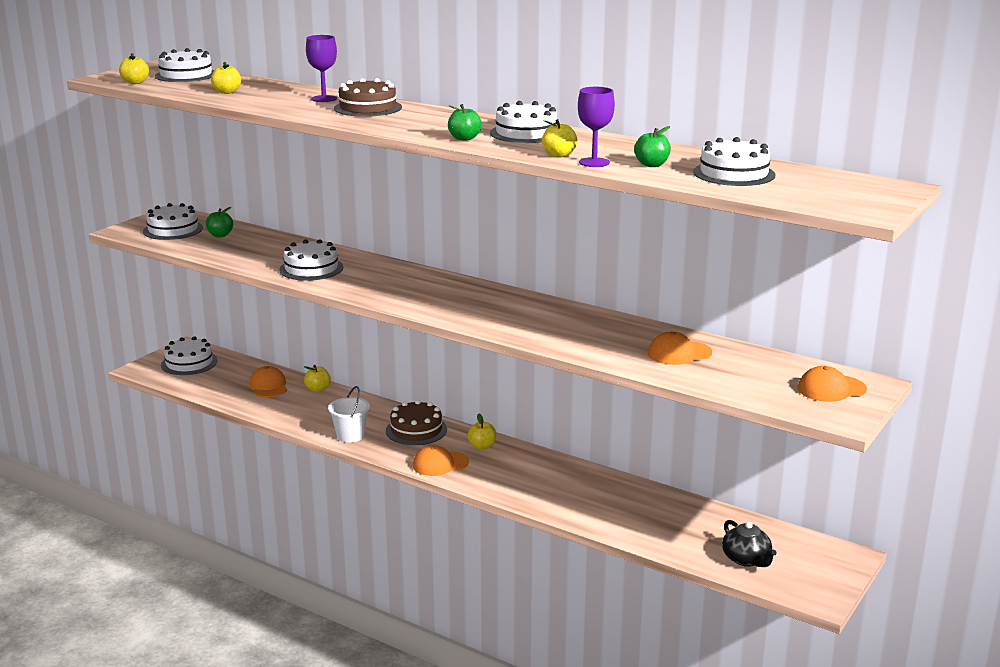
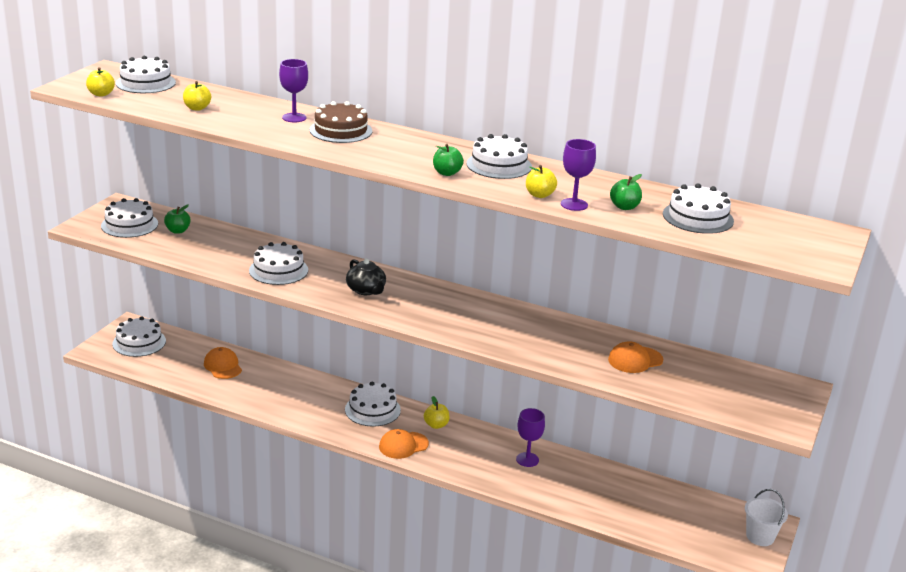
camera: 10 degrees left, 5 degrees up
(318, 389) = (270, 368): yellow apple -> none
(350, 435) = (314, 418): white bucket -> white bucket (760, 536)
(416, 430) = (372, 410): brown cake -> white cake
(576, 482) = (527, 459): none -> purple goblet
(746, 559) = (688, 531): black teapot -> black teapot (366, 290)
(831, 389) = (770, 395): orange cap -> none

